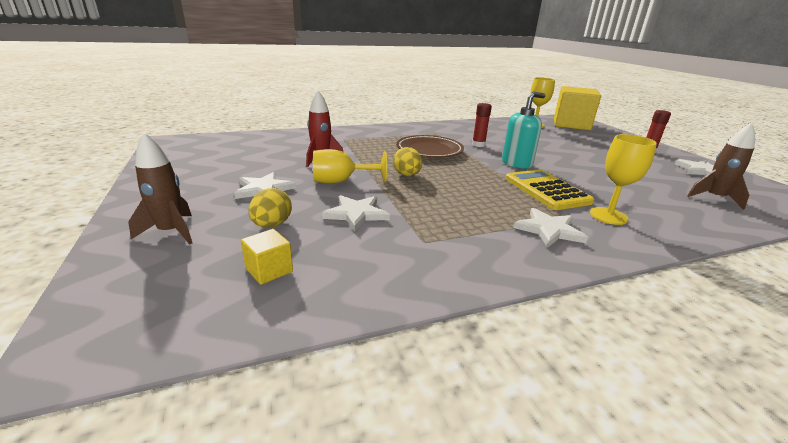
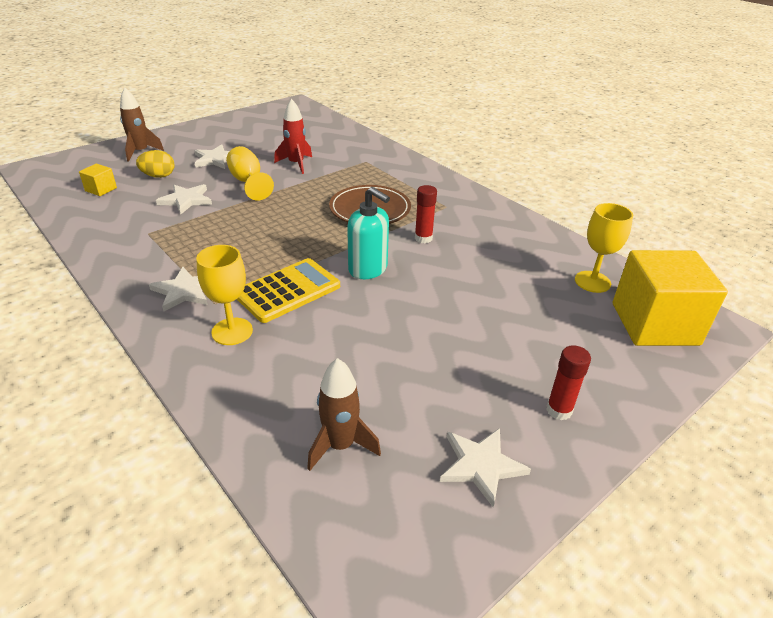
camera: 70 degrees right, 10 degrees up
(407, 175) = (282, 208): yellow egg -> none

